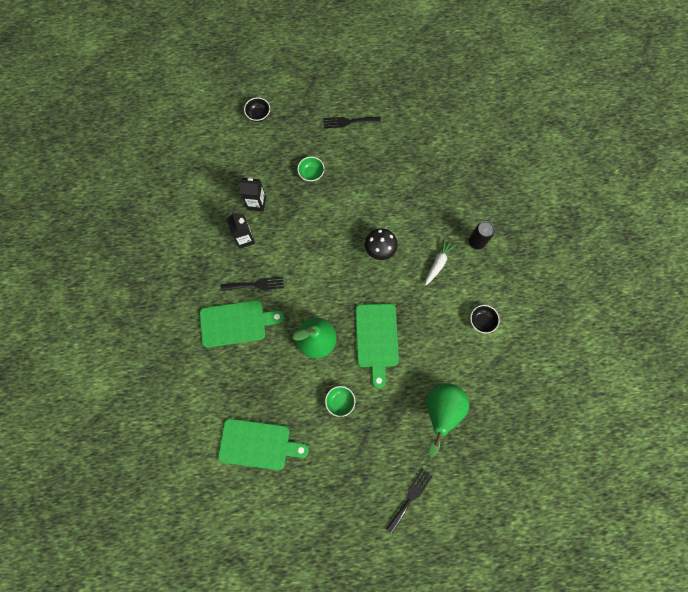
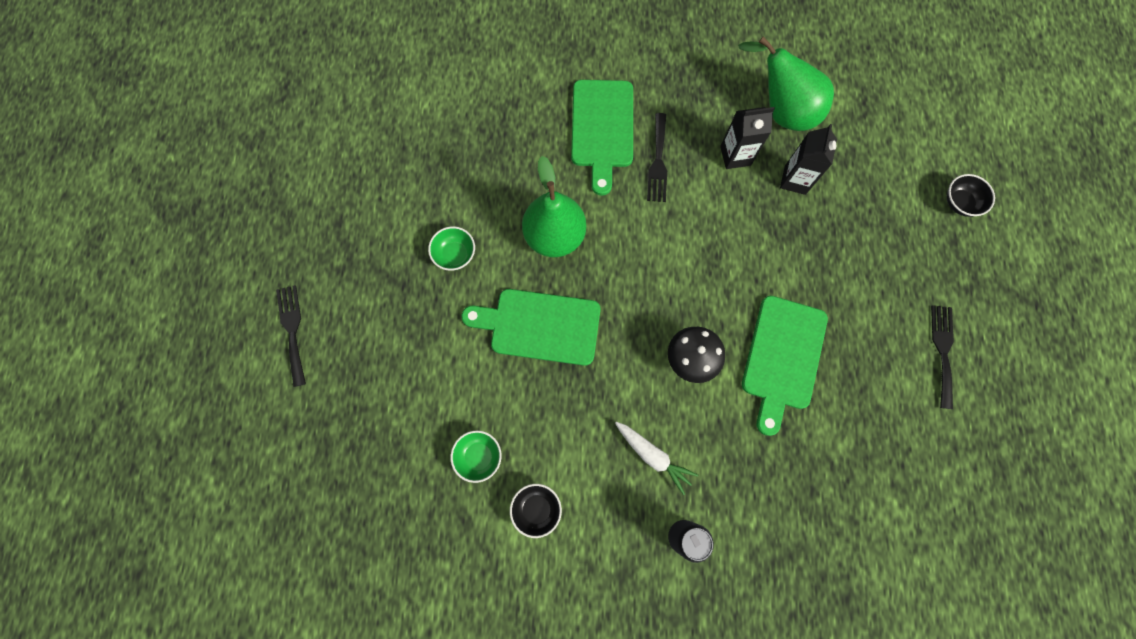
camera: 100 degrees right, 0 degrees up
(258, 444) = (422, 136): green cutting board -> green cutting board (782, 357)
(311, 174) = (842, 271): green bowl -> green bowl (479, 456)
(410, 498) = (292, 330): black fork -> black fork turned 150 degrees counterclockwise
(441, 411) = (404, 404): green pear -> green pear (781, 111)

